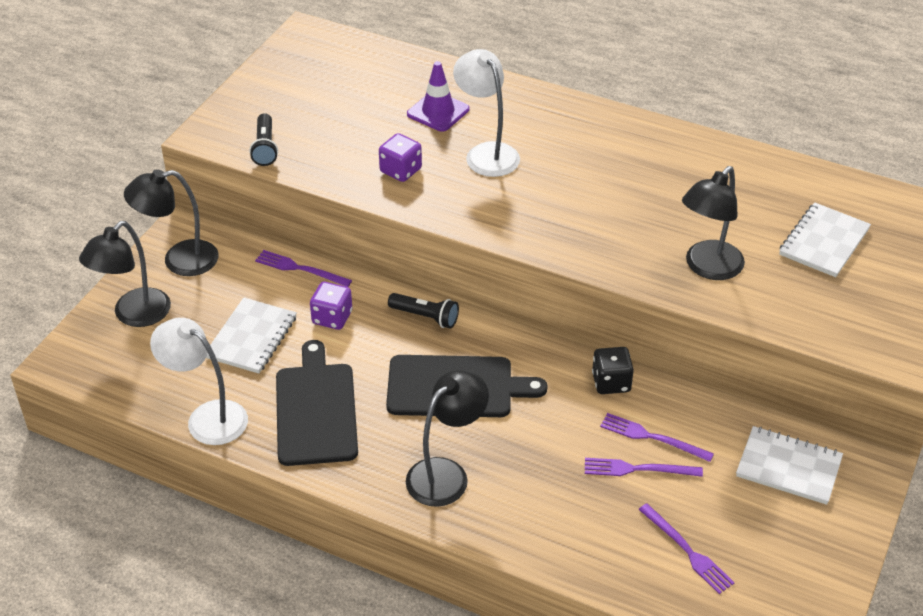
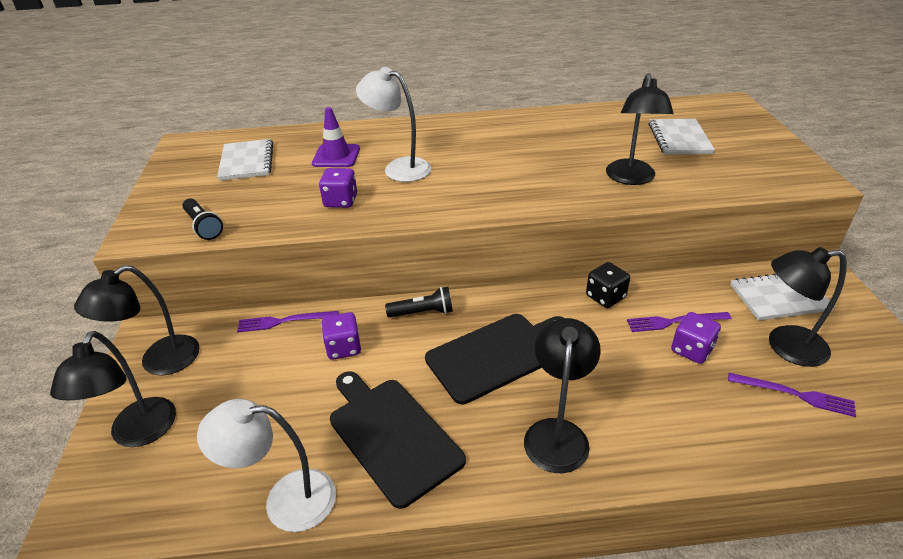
camera: 30 degrees left, 5 degrees down
(251, 337) = (279, 398): white notebook -> white notebook (247, 161)
(638, 469) = (691, 350): purple fork -> purple dice
(733, 511) = (785, 346): none -> black lamp

